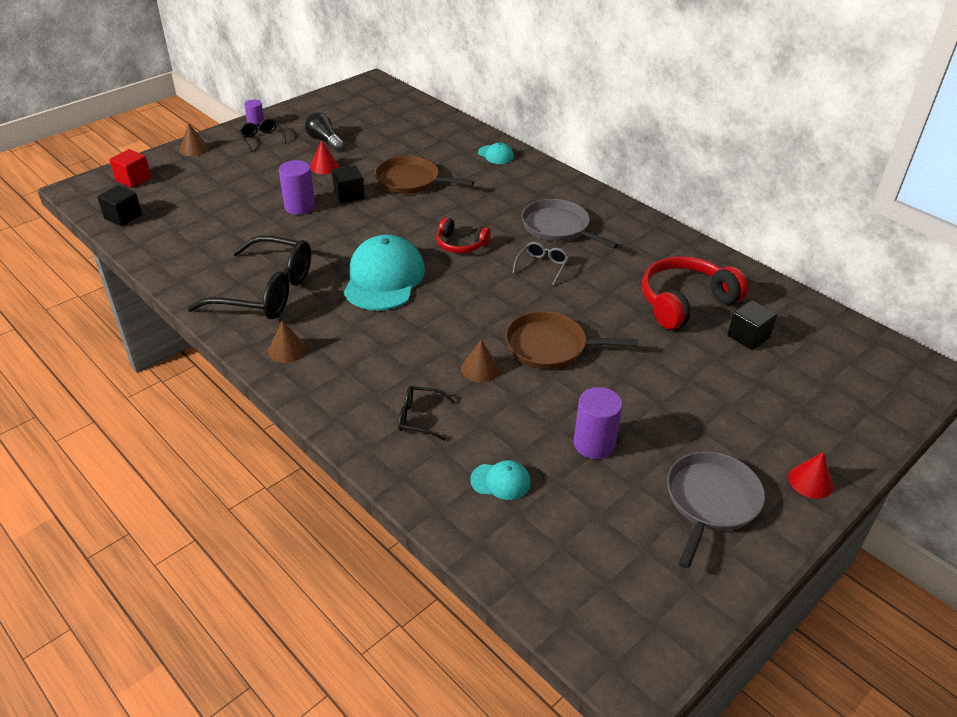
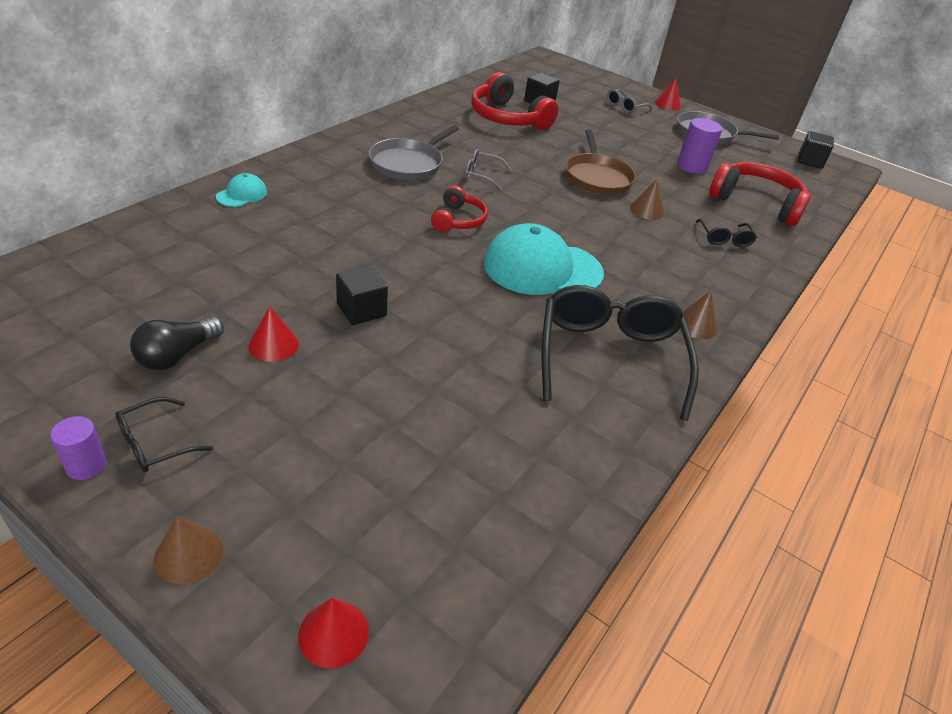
camera: 105 degrees left, 0 degrees up
(123, 217) = (484, 595): black cube -> black cube (810, 161)
(133, 179) = (333, 633): red cube -> red cone
(300, 206) = (401, 355): purple cylinder -> none
(411, 181) = (316, 258): brown pan -> none
(501, 481) = (756, 203): turquoise cap -> red headphones
(773, 423) = (625, 107): none -> grey glasses

